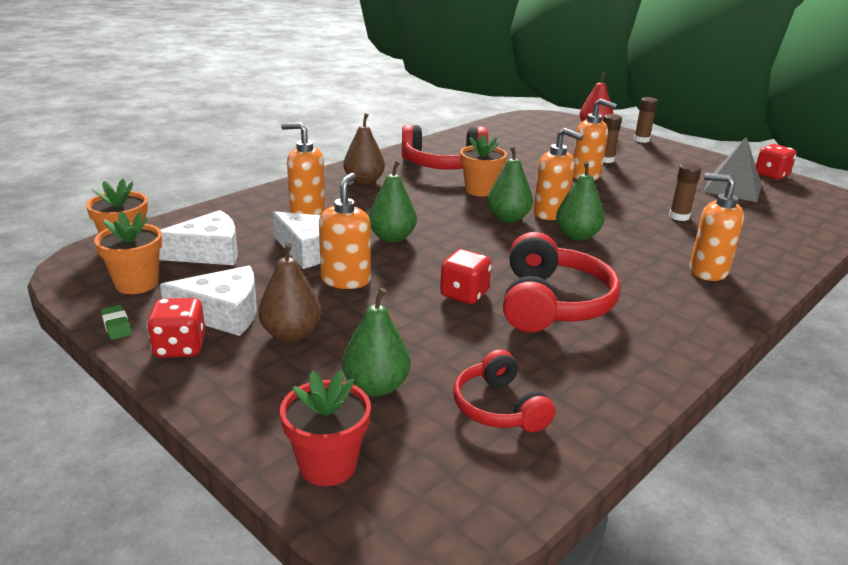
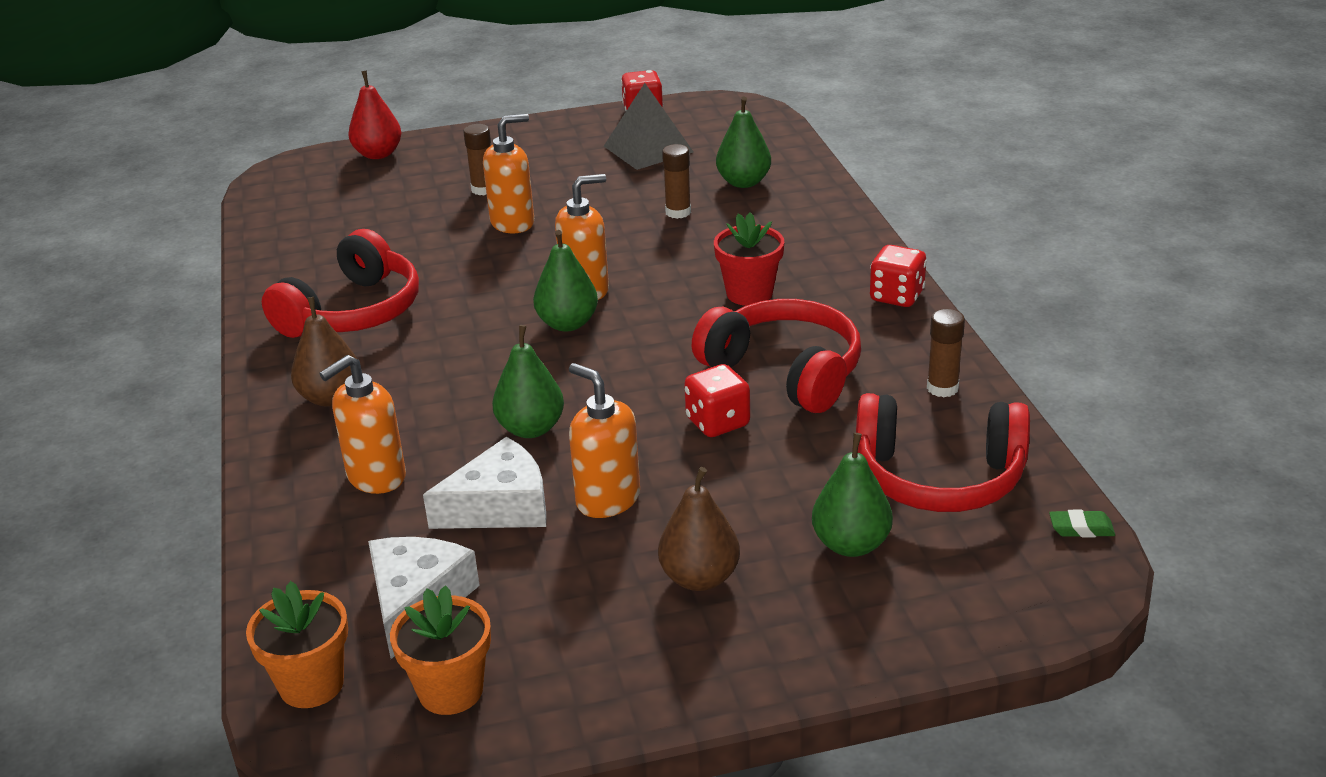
camera: 55 degrees left, 5 degrees up
(116, 326) = (557, 728): green eraser -> green eraser (1081, 528)
(180, 347) = (659, 678): red dice -> red dice (896, 296)
(223, 313) = (605, 623): white cheese -> none
(328, 465) = (957, 615): red flower pot -> red flower pot (749, 293)
(480, 190) = (467, 313): orange flower pot -> none
(499, 407) = (938, 477): red headphones -> red headphones, size x1.65
(577, 236) = (657, 295): green pear -> green pear (743, 182)
(641, 140) = (455, 139): brown glue stick -> brown glue stick (942, 388)
(707, 271) = (804, 252): orange soap dispenser -> none

